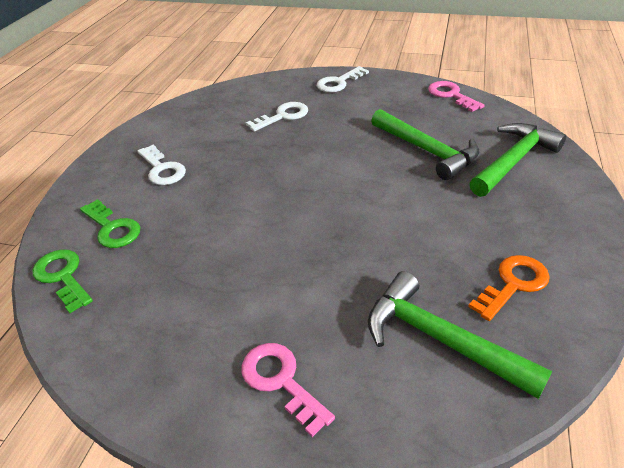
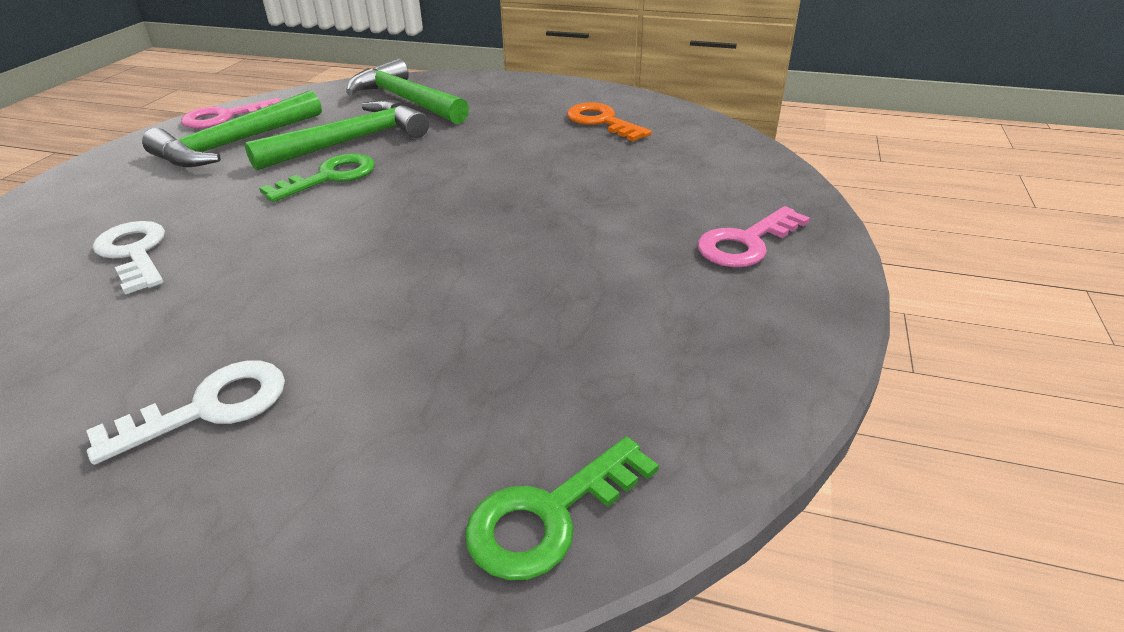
camera: 90 degrees left, 5 degrees down
(112, 228) = (404, 459): green key -> green key (330, 177)
(339, 82) = (72, 196): white key -> none
(440, 339) = (674, 158): green hammer -> green hammer (234, 144)

